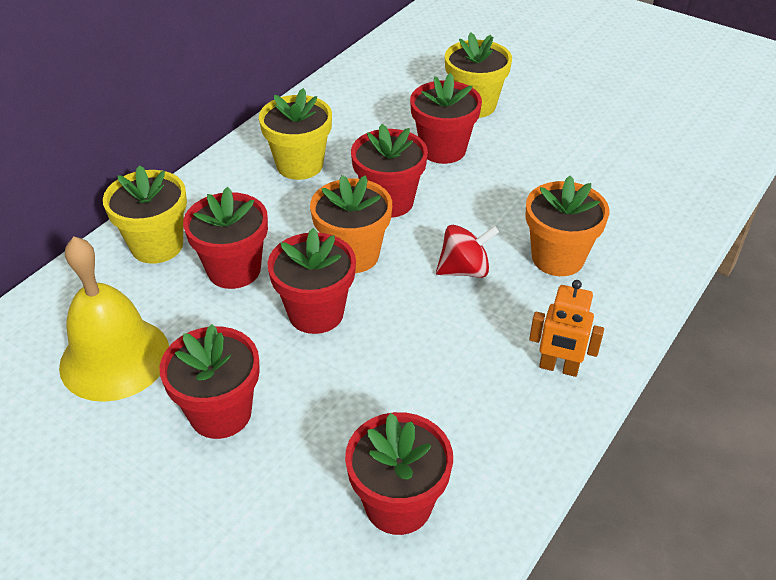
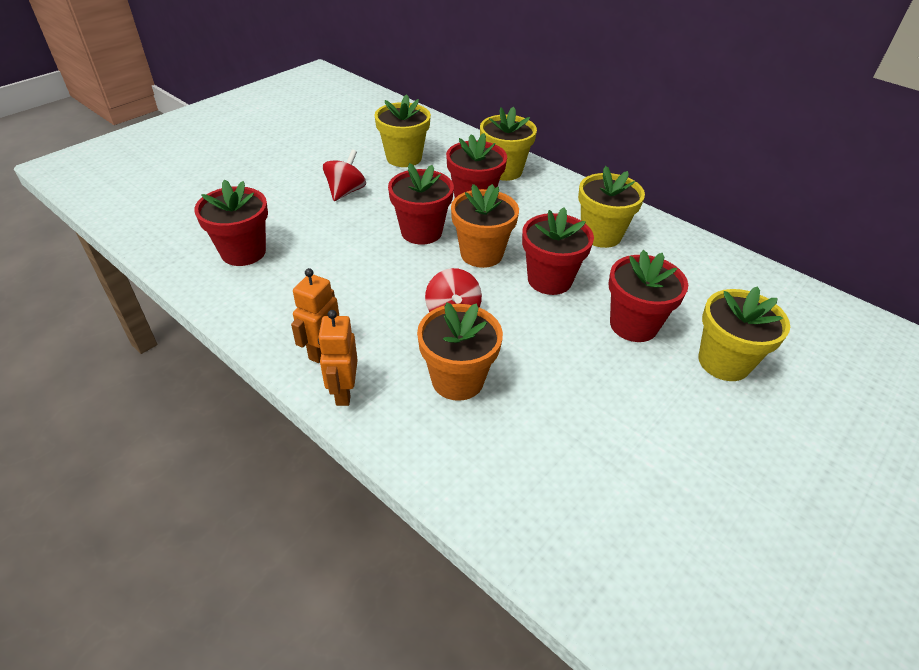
camera: 95 degrees right, 0 degrees up
(115, 358) = (404, 158): yellow bell -> yellow flower pot
(220, 413) = (346, 191): red flower pot -> red spinning top
(608, 338) = (343, 392): none -> orange robot

